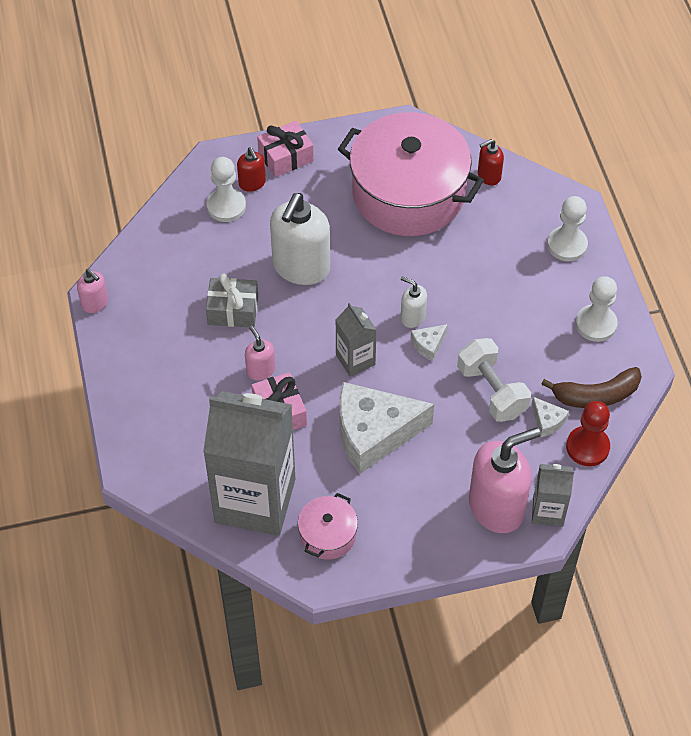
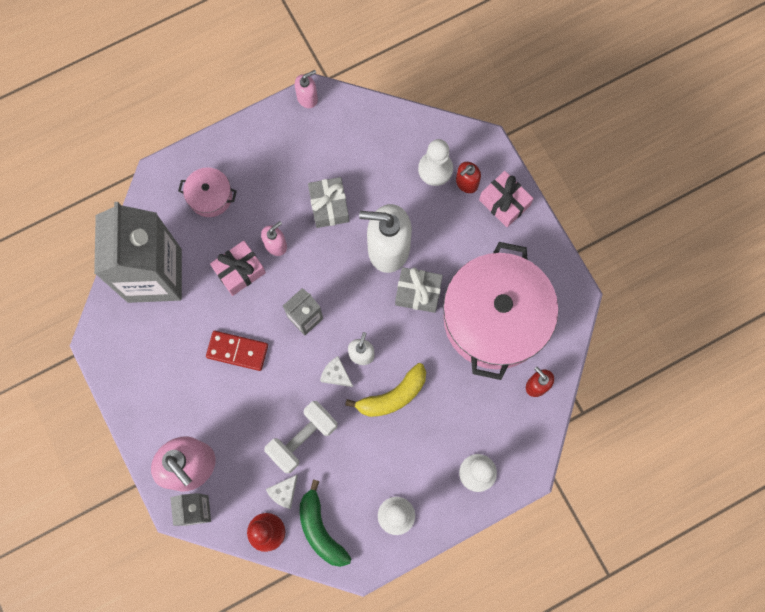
camera: 75 degrees right, 20 degrees up
(95, 303) = (307, 98): pink soap dispenser -> pink soap dispenser turned 150 degrees counterclockwise
(328, 535) = (136, 339): pink pot -> pink pot (210, 196)
(359, 252) = (418, 292): none -> grey gift
(374, 433) = (237, 351): white cheese -> red domino
(466, 299) = (393, 396): none -> yellow banana
(596, 395) = (320, 529): brown banana -> green banana

